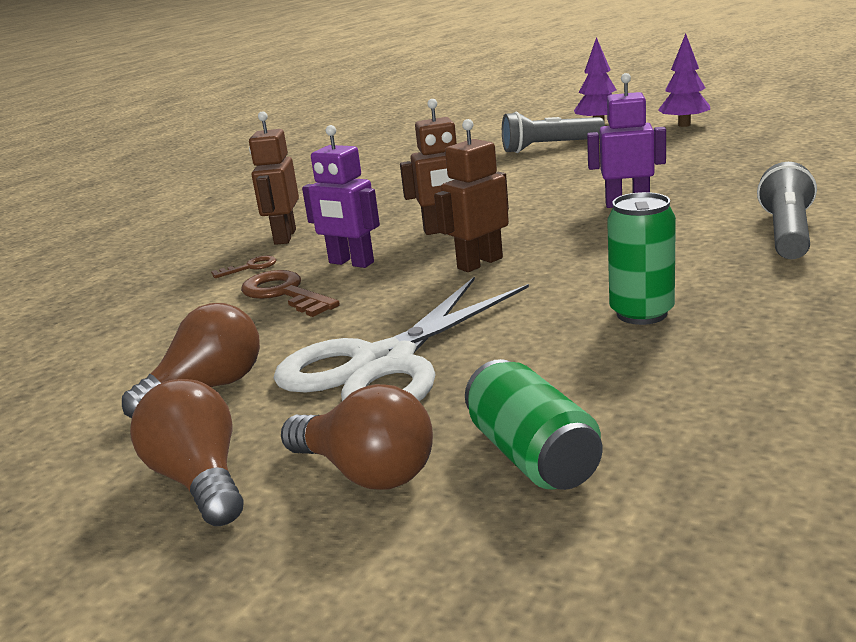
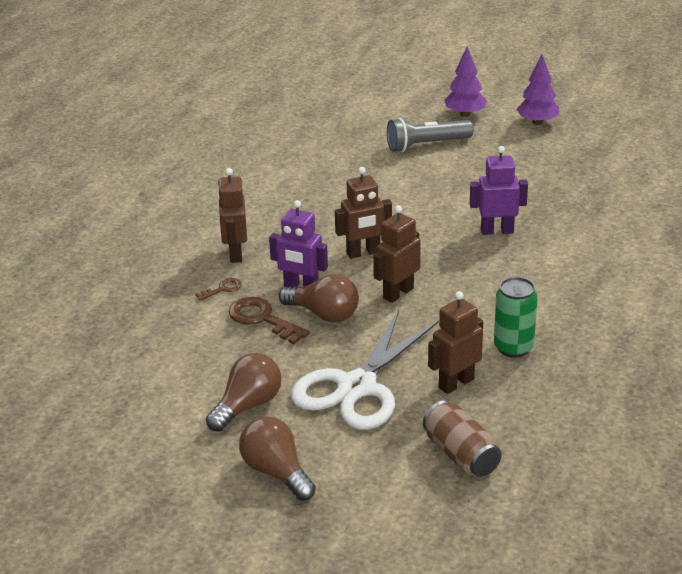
camera: 10 degrees left, 10 degrees up
(366, 472) = (372, 466): brown light bulb -> brown light bulb (324, 314)
(532, 456) = (461, 455): green can -> brown can
(542, 357) = (456, 383): none -> brown robot
(787, 233) = (607, 273): grey flashlight -> none

